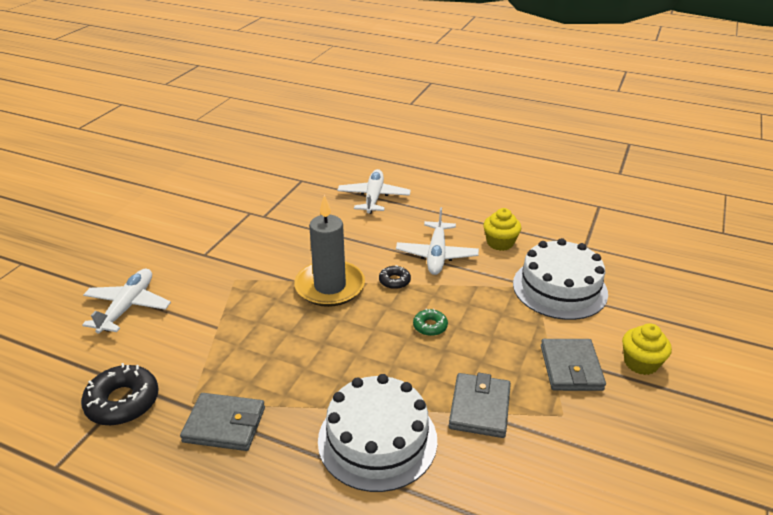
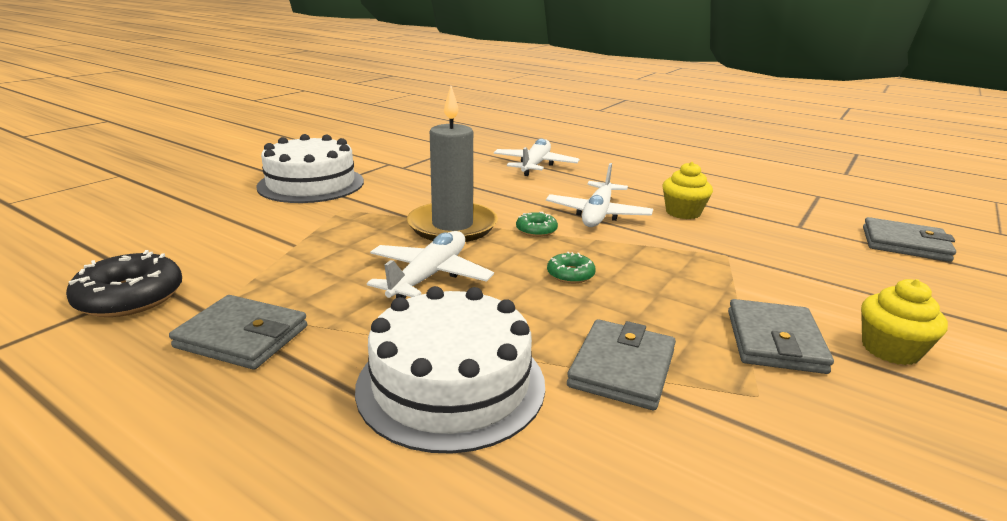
camera: 10 degrees right, 10 degrees down
(128, 306) = (204, 217): white plane -> white plane (429, 276)
(394, 281) = (536, 230): black donut -> green donut
(559, 288) = (761, 259): white cake -> white cake (311, 184)
(657, 256) = (905, 244): none -> grey wallet

